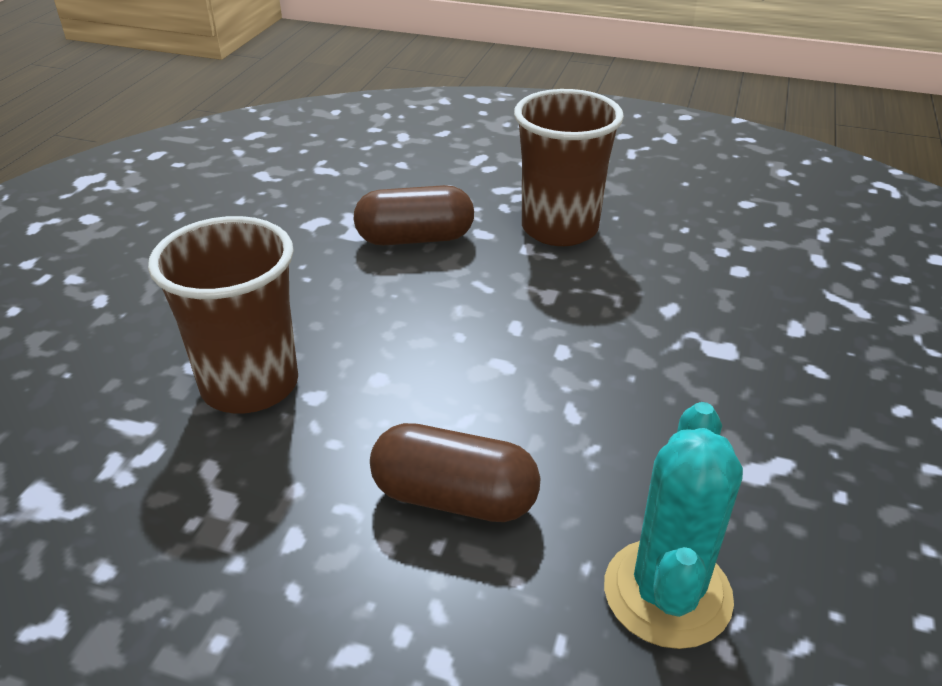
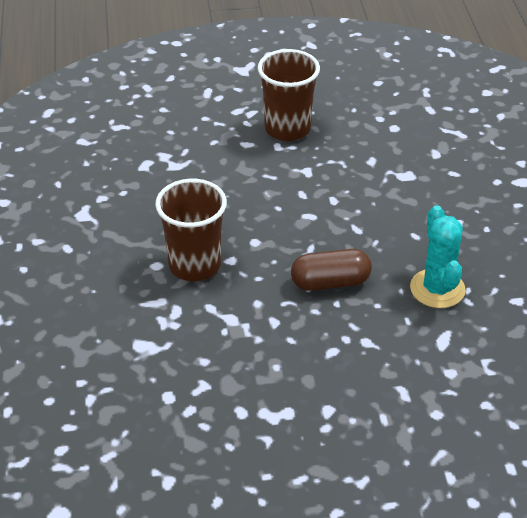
camera: 25 degrees left, 5 degrees up
(415, 238) = (212, 158): brown capsule -> none

